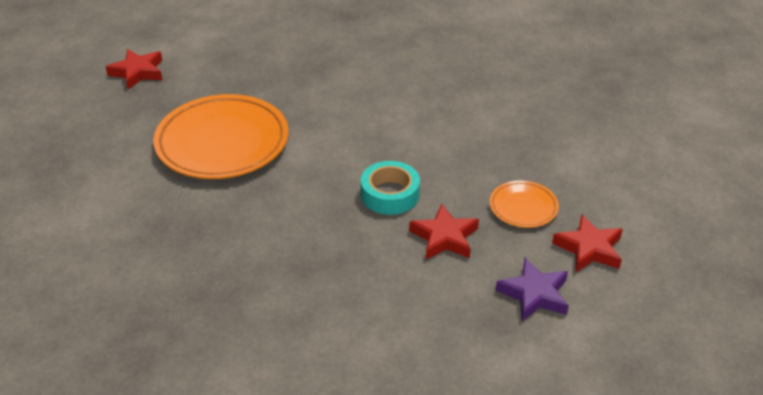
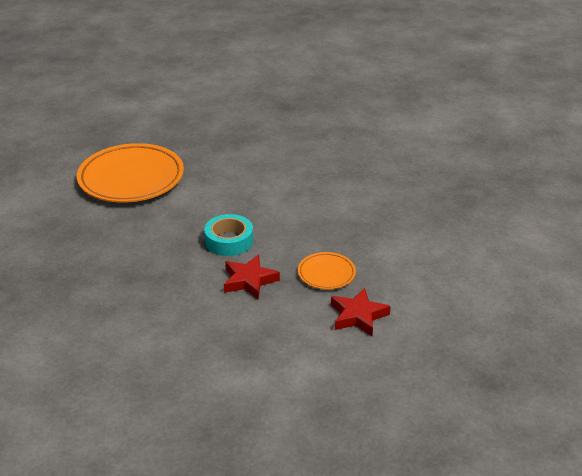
camera: 20 degrees right, 5 degrees down
(138, 72) = (104, 118): red star -> none
(534, 294) = (290, 337): purple star -> none

